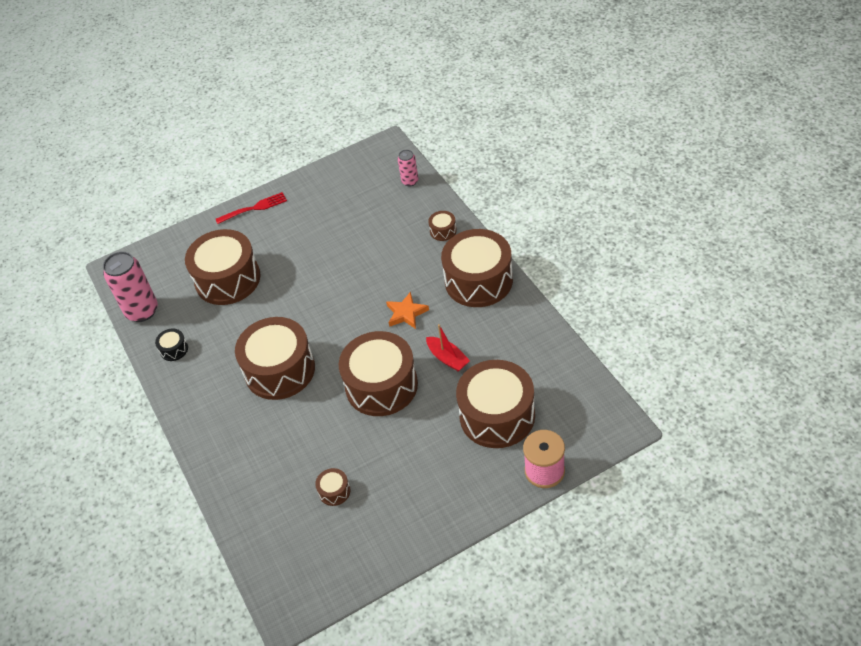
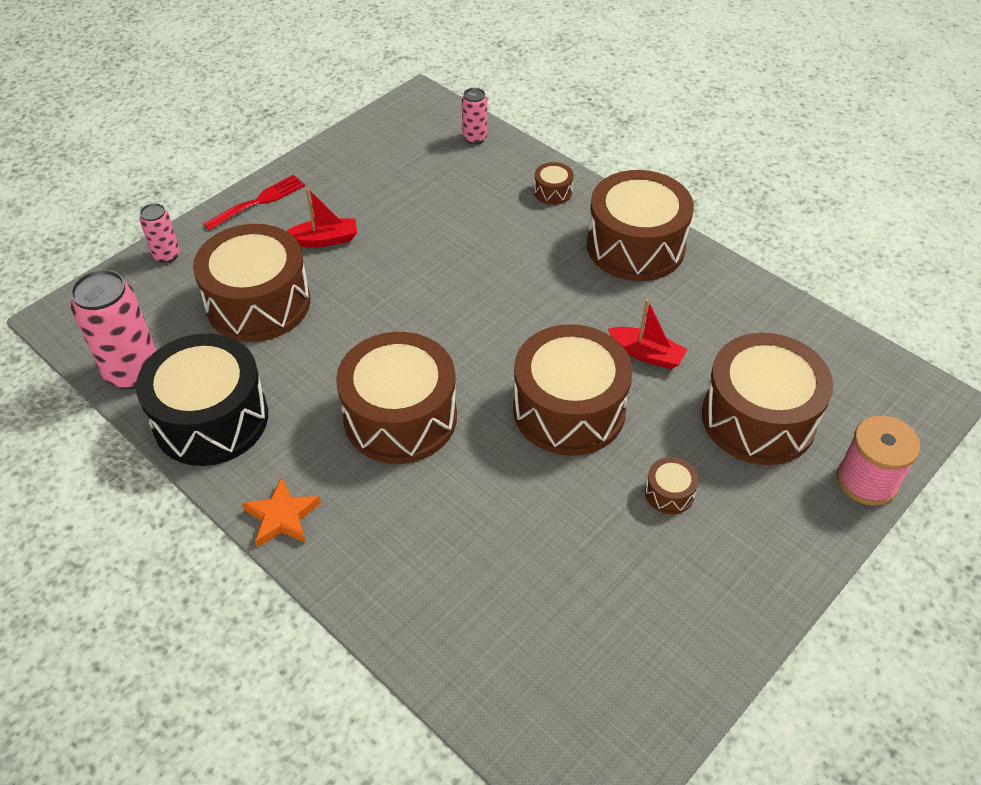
camera: 25 degrees left, 0 degrees up
(174, 349) = (211, 419): black drum -> black drum, size x2.44
(187, 237) = (167, 255): none -> pink can
(283, 242) = (324, 240): none -> red boat
(334, 491) = (573, 581): brown drum -> brown drum (669, 493)
(406, 313) = (555, 305): orange star -> orange star (282, 517)

